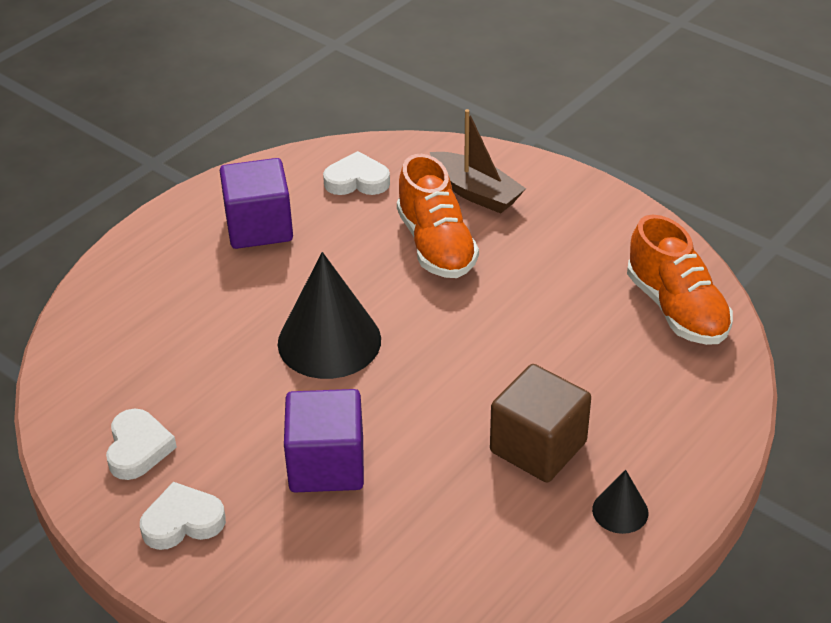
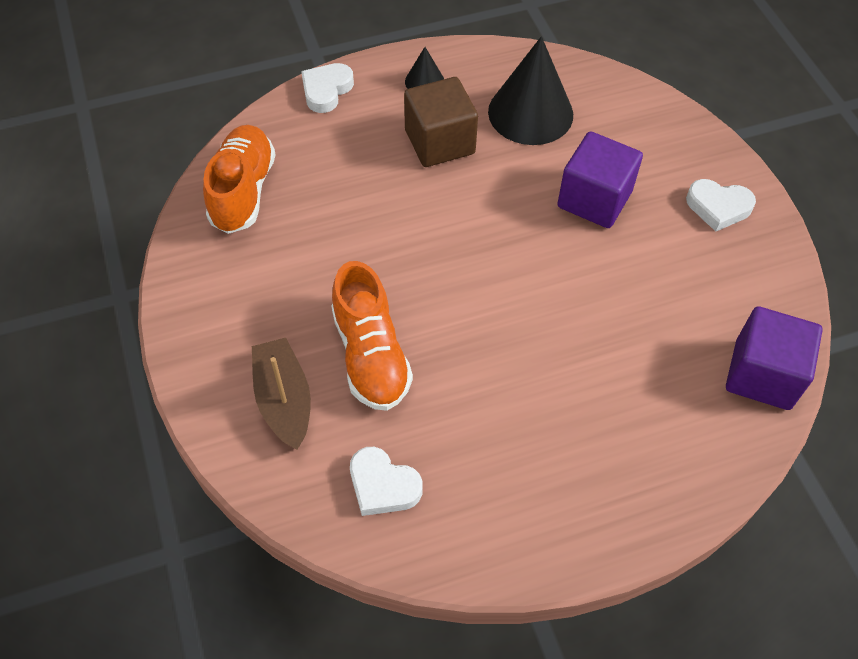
camera: 150 degrees left, 15 degrees up
(138, 448) = (732, 280): white heart -> white heart (326, 90)
(259, 227) = (520, 473): purple cube -> purple cube (762, 375)
(329, 341) = (530, 301): black cone -> black cone (530, 113)
(436, 245) = (371, 355): orange shoe -> orange shoe turned 150 degrees clockwise

